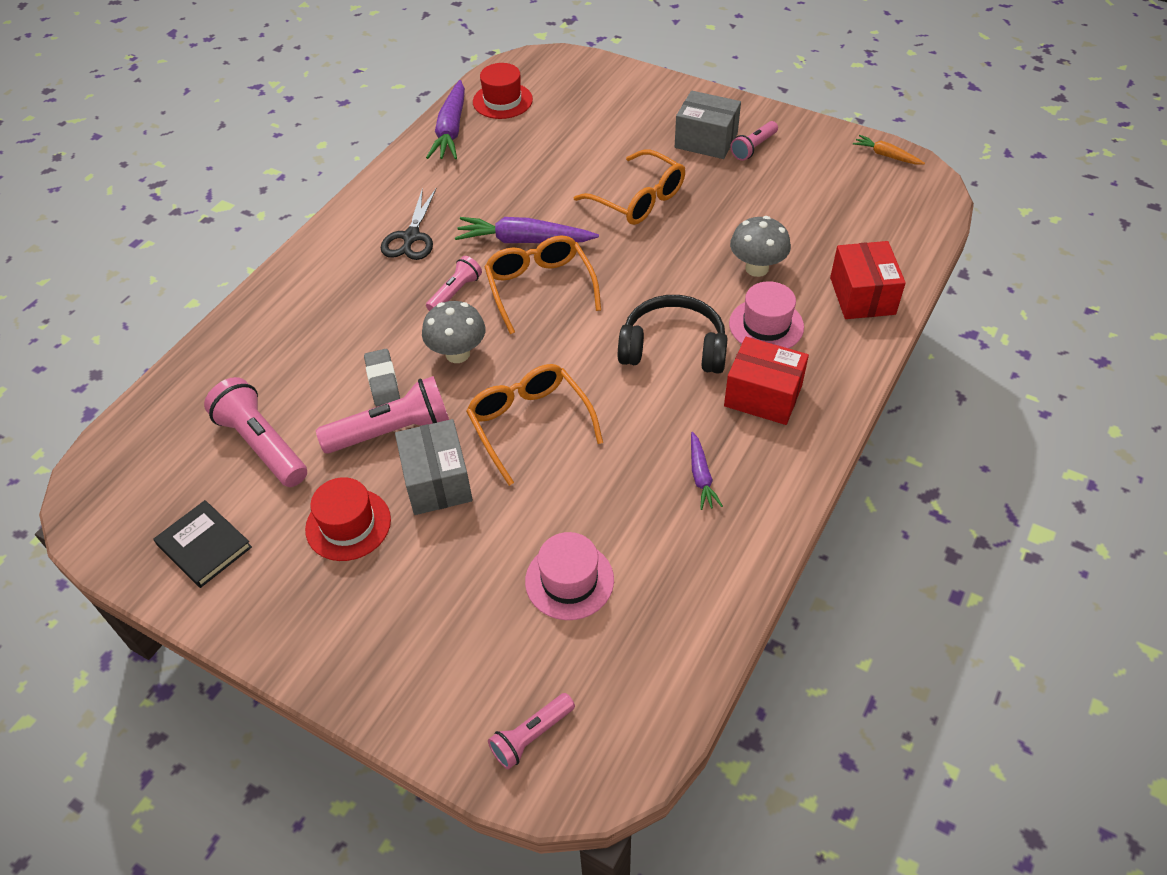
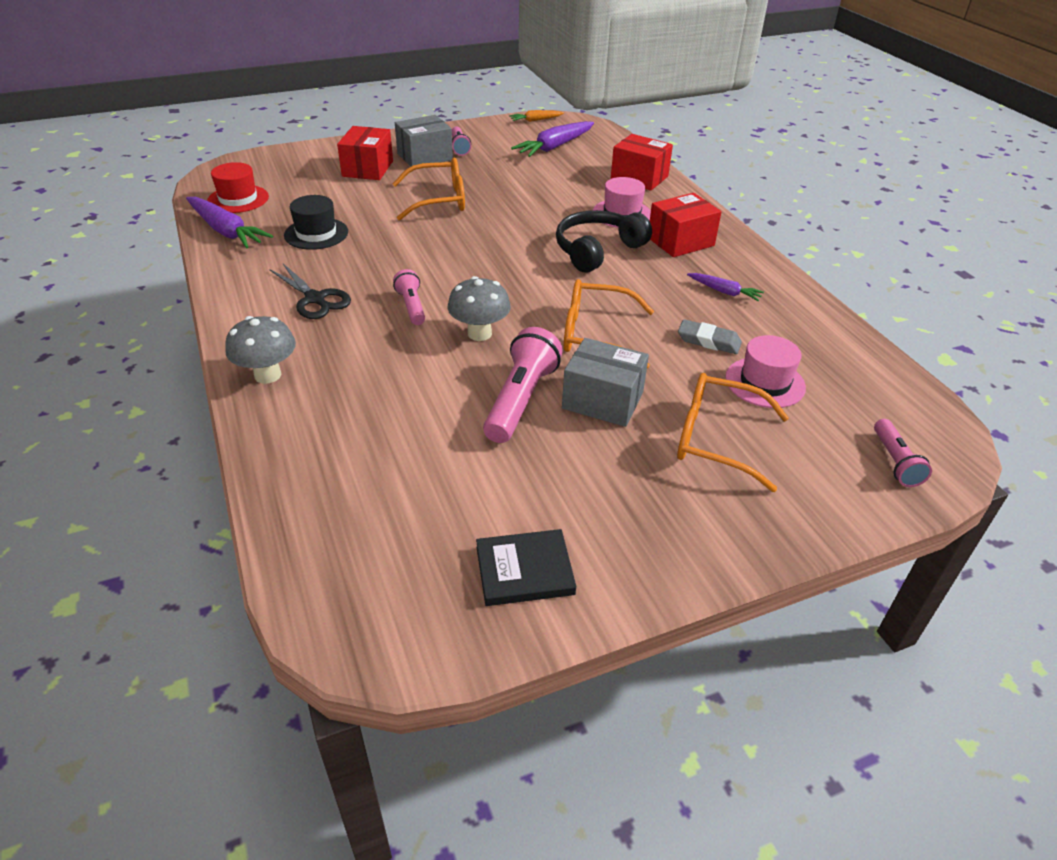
camera: 55 degrees left, 10 degrees down
(262, 445) = (442, 479): pink flashlight -> none
(348, 524) = (597, 467): red hat -> none
(382, 381) = (457, 381): grey eraser -> grey eraser (708, 341)
(501, 173) = (316, 233): none -> black hat
(524, 241) = (405, 256): purple carrot -> purple carrot (554, 147)
(540, 288) = (465, 271): orange glasses -> orange glasses (717, 439)
(639, 126) = (368, 169): none -> red box
(757, 268) = (568, 194): grey mushroom -> grey mushroom (268, 375)

